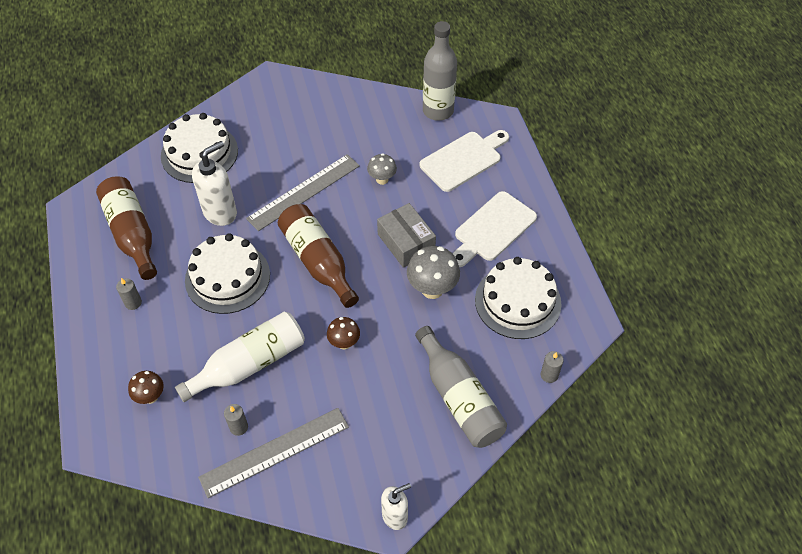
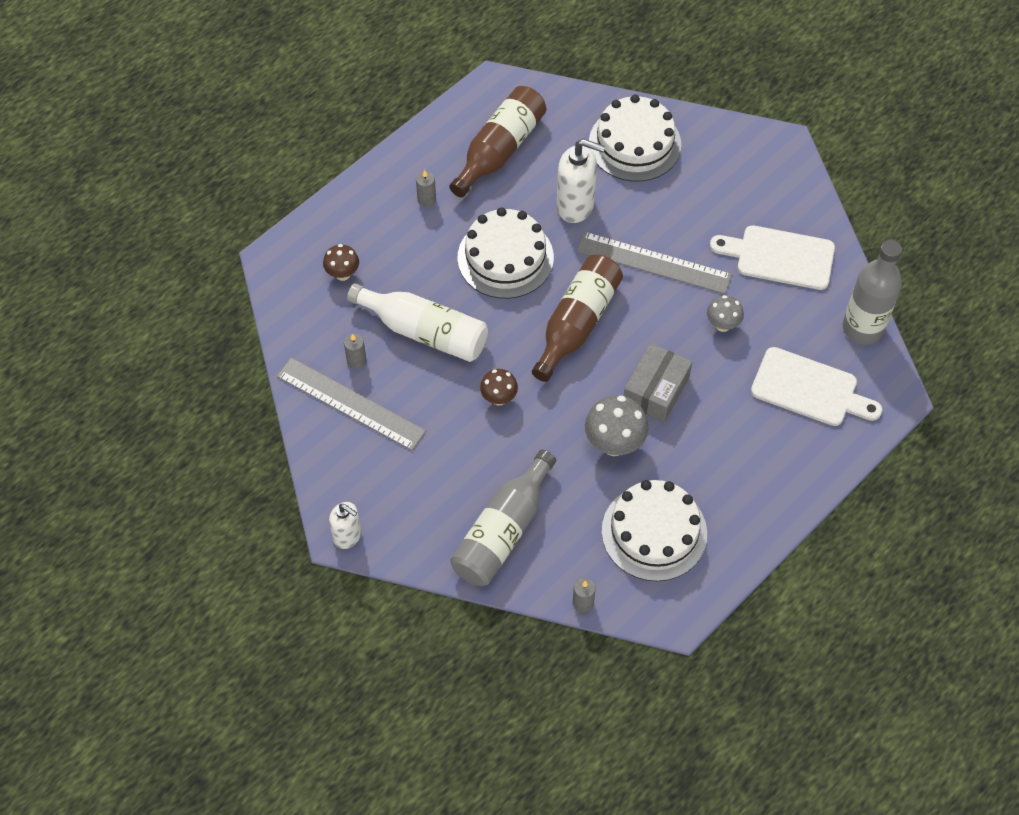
camera: 60 degrees right, 5 degrees up
(492, 229) = (732, 463): white cutting board -> white cutting board (779, 257)

